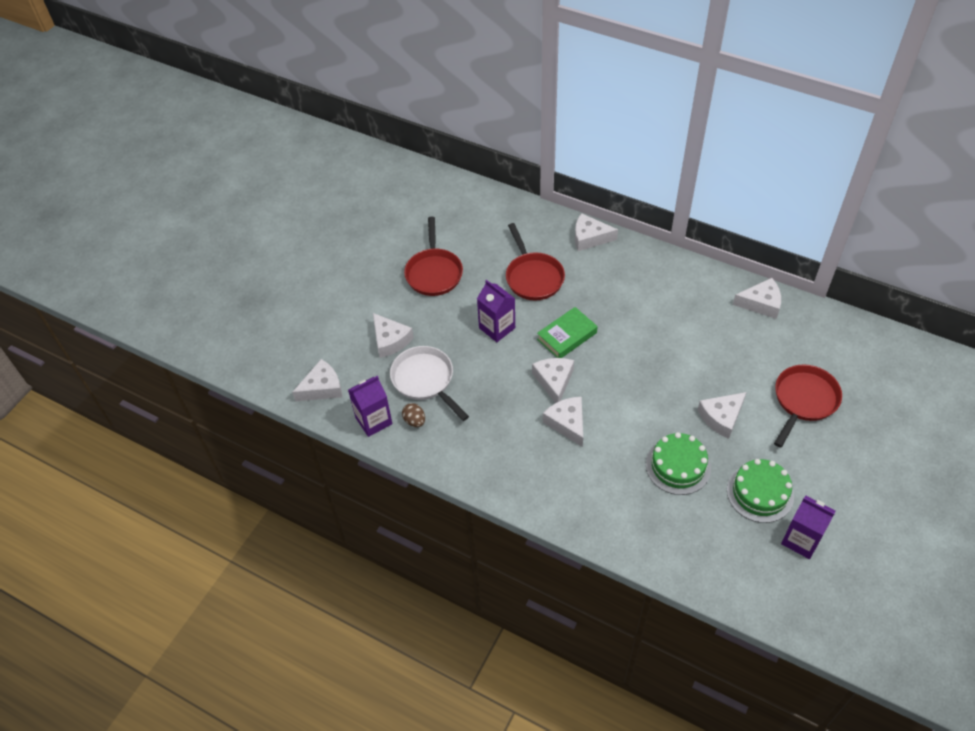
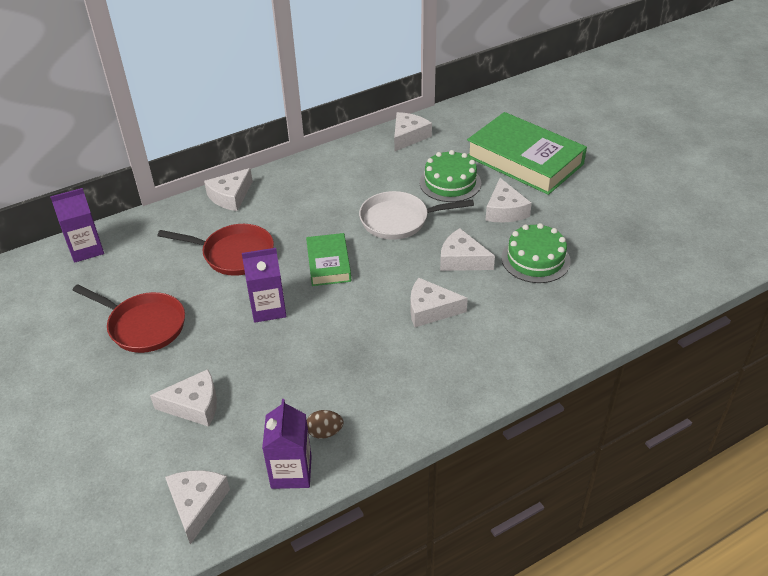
camera: 60 degrees left, 10 degrees down
(425, 380) = (279, 398): white pan -> white pan (399, 220)
(554, 381) = (373, 296): white cheese -> white cheese (462, 260)
(760, 493) = (597, 225): green cake -> green cake (450, 182)
(801, 540) = (658, 224): purple carton -> purple carton (86, 249)
(804, 400) = (524, 160): red pan -> green book

